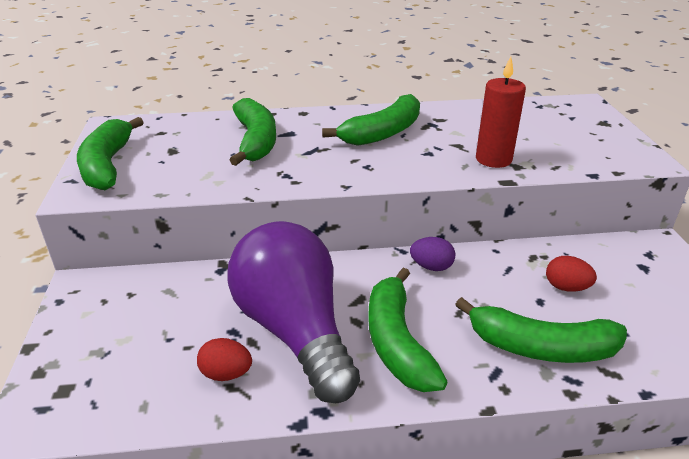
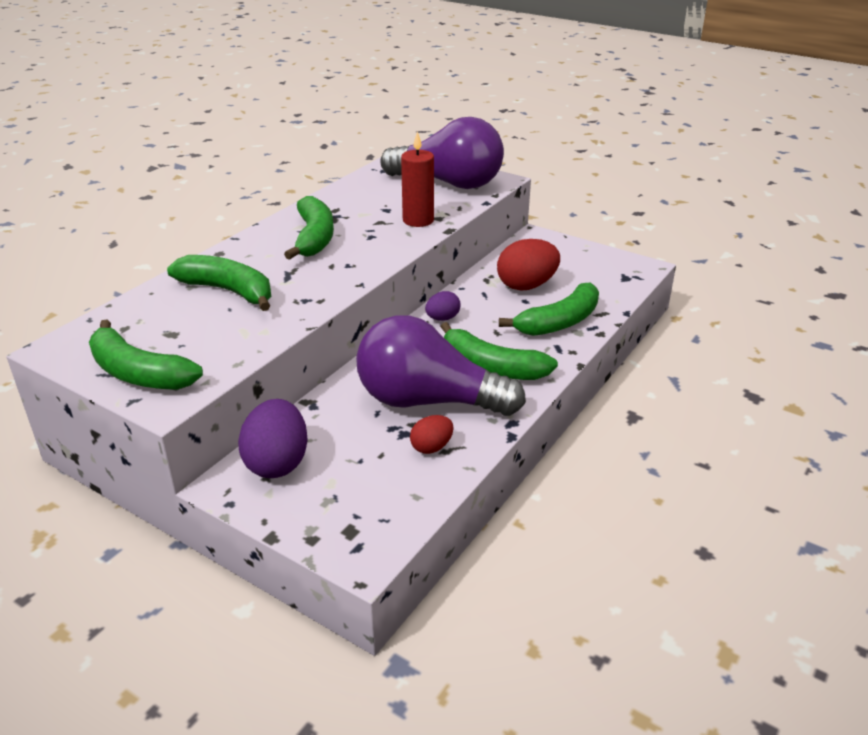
camera: 50 degrees left, 0 degrees up
(127, 295) = (277, 463): none -> purple egg
(566, 287) = (526, 286): red egg -> red egg, size x1.81
(585, 141) = (449, 183): none -> purple light bulb

